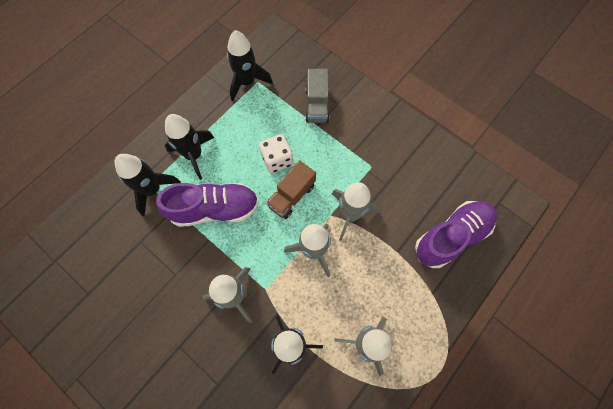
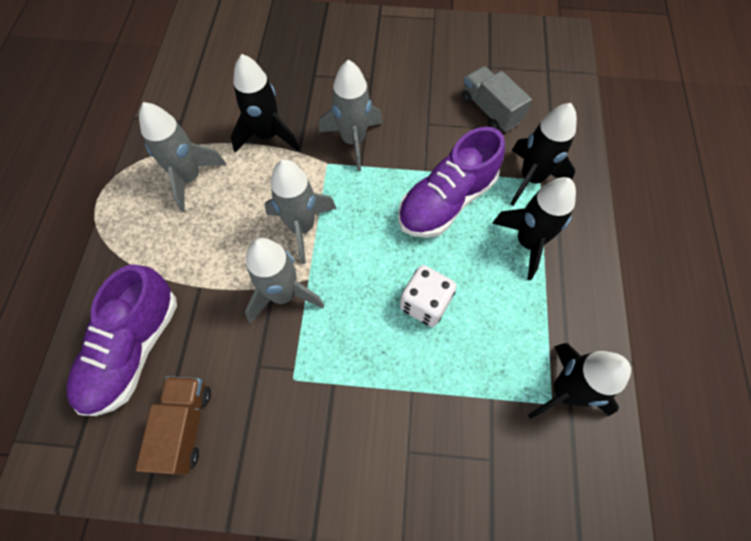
camera: 145 degrees right, 5 degrees down
(291, 196) = (371, 271): brown truck -> brown truck (185, 426)
(317, 105) = (436, 425): grey truck -> grey truck (490, 110)

